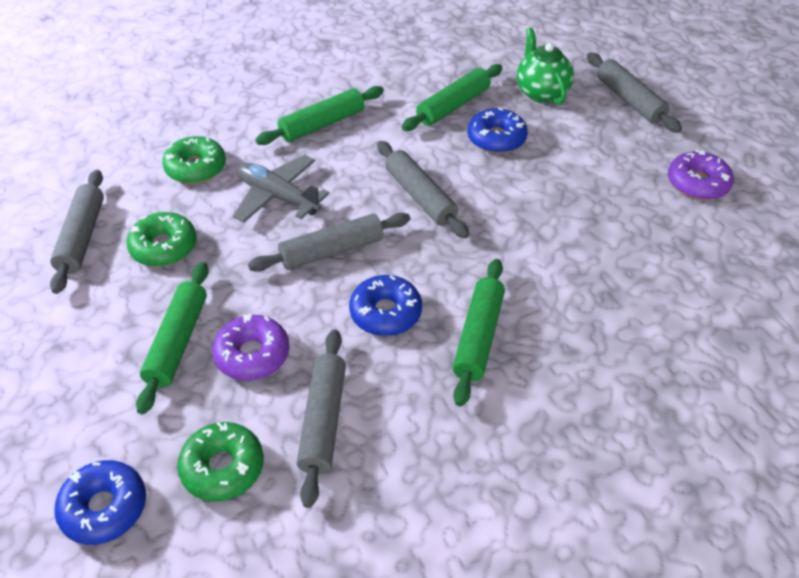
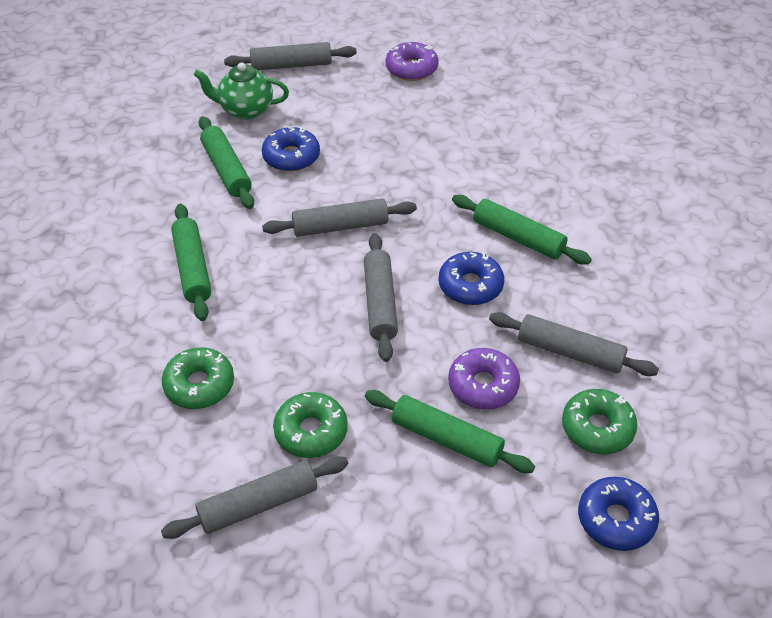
camera: 70 degrees left, 0 degrees up
(82, 237) = (258, 504): grey rolling pin -> grey rolling pin turned 45 degrees counterclockwise
(278, 197) = (285, 326): grey plane -> none

